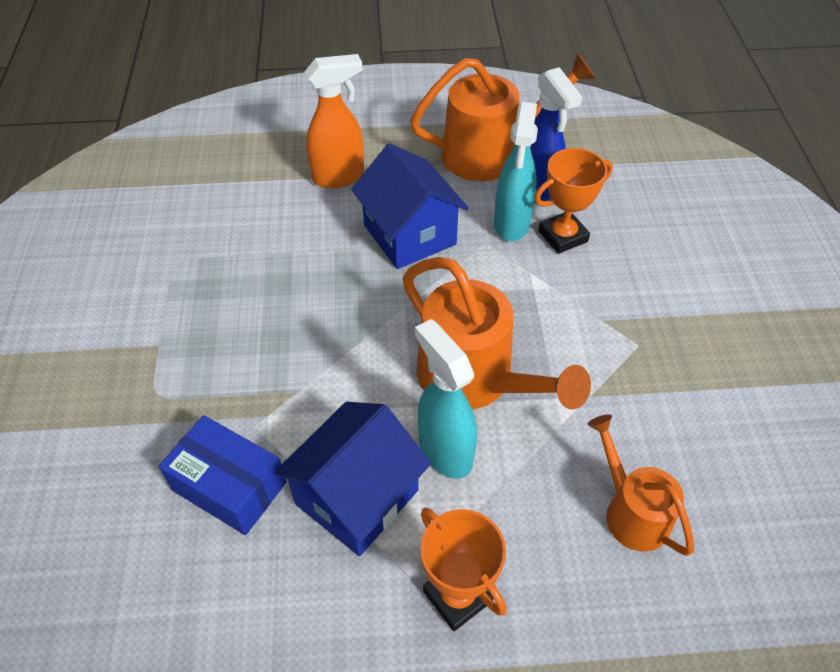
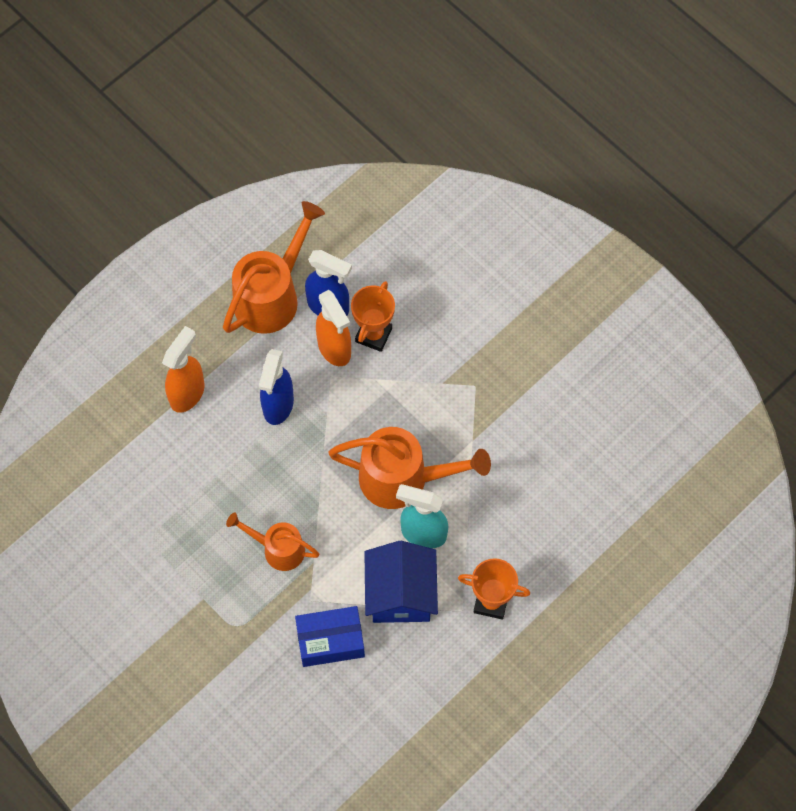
camera: 40 degrees left, 15 degrees up
(409, 235) = (278, 406): blue house -> blue spray bottle
(511, 224) = (334, 349): turquoise spray bottle -> orange spray bottle
(630, 511) = (539, 493): orange watering can -> orange watering can (277, 549)

